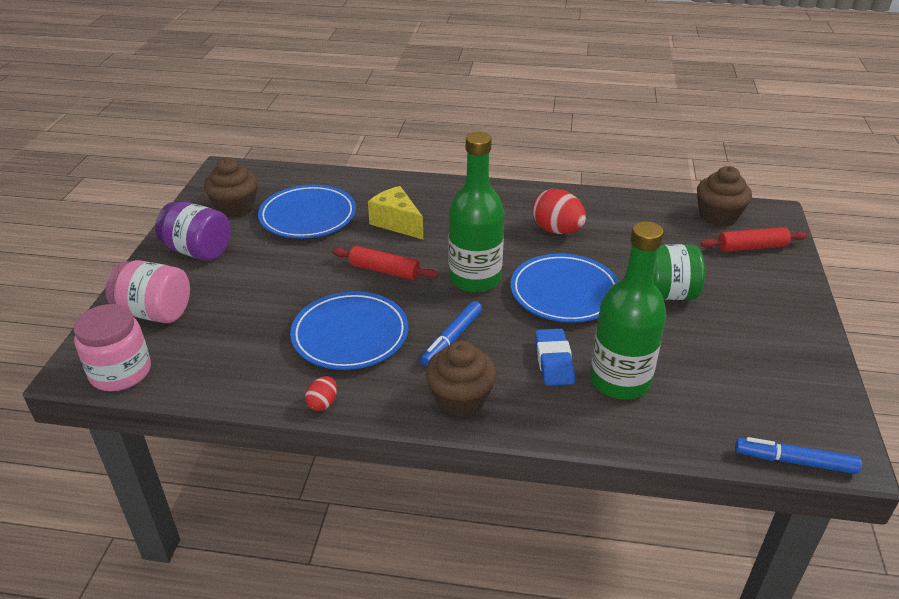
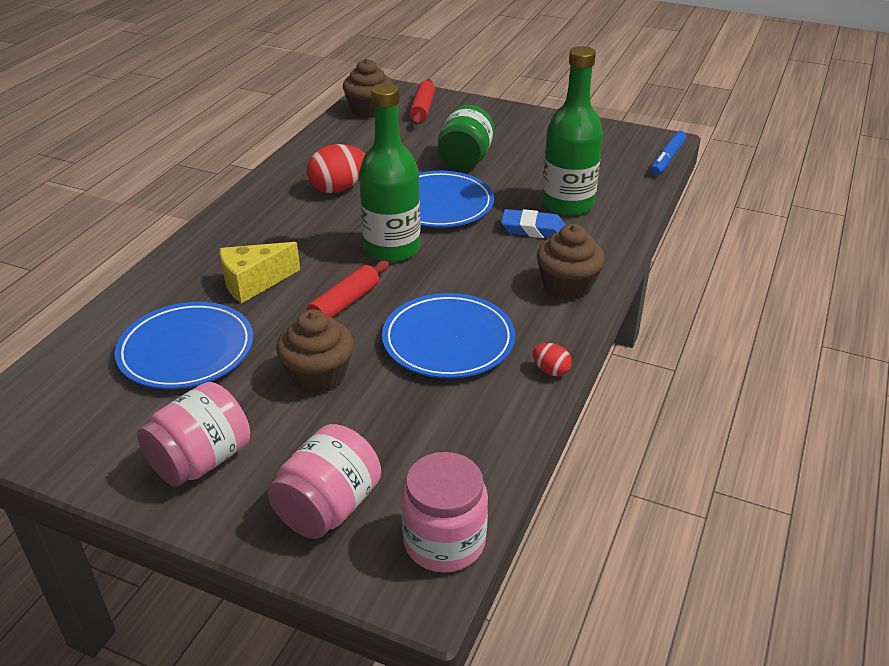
camera: 75 degrees left, 0 degrees up
(198, 251) = (201, 460): purple jar -> pink jar
(235, 207) = (109, 418): brown cupcake -> brown cupcake (318, 376)
(452, 339) = (481, 277): blue marker -> none

